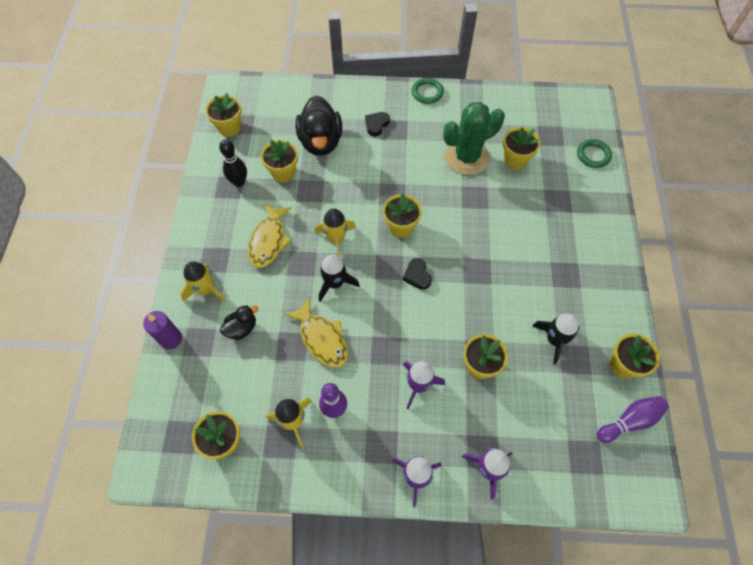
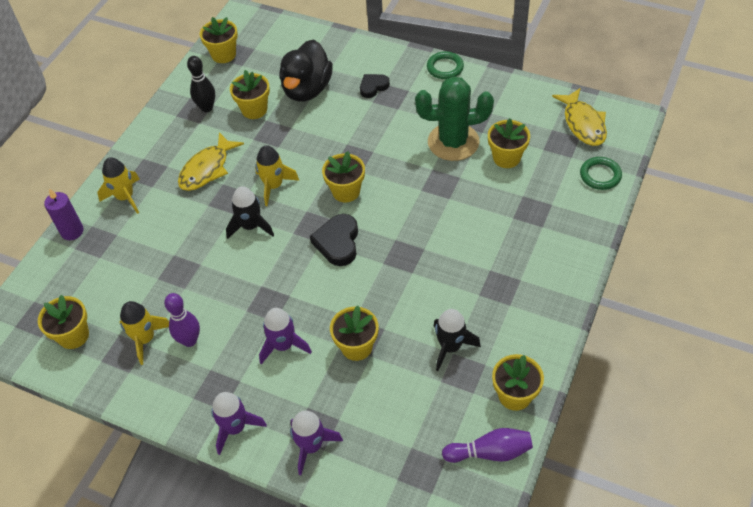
camera: 25 degrees right, 10 degrees down
(242, 328) = (141, 241): black duck -> none
(322, 338) = (211, 273): yellow fish -> yellow fish (583, 124)
(417, 275) = (338, 242): black heart -> black heart, size x1.54

